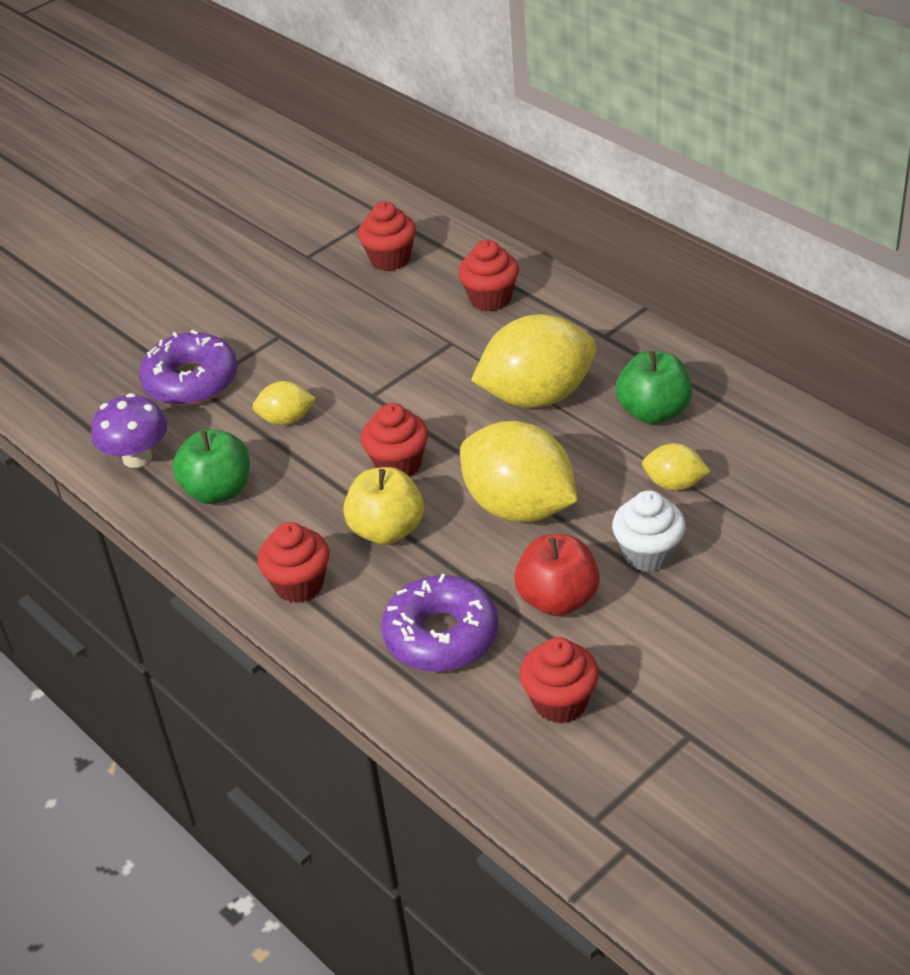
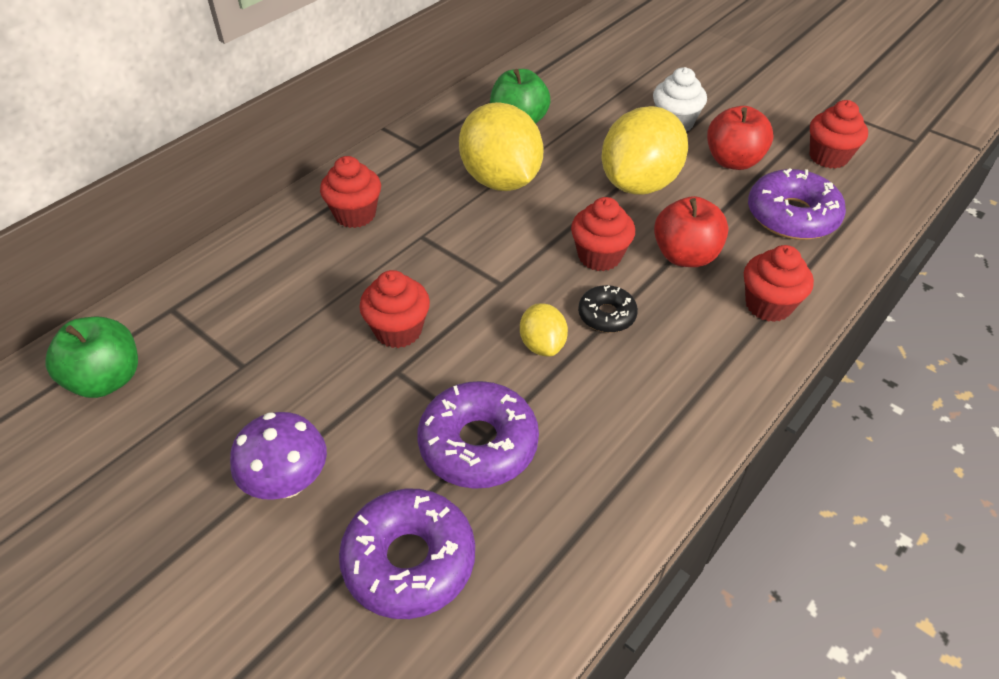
camera: 100 degrees left, 5 degrees up
(105, 349) = (409, 560): none -> purple donut
(137, 457) = (619, 473): purple mushroom -> purple mushroom (288, 482)
(218, 491) = (660, 385): green apple -> green apple (107, 379)
(313, 463) = (606, 315): none -> black donut
(387, 530) = (685, 256): yellow apple -> red apple
(390, 259) = (269, 291): red cupcake -> red cupcake (398, 330)
(674, 484) = (599, 113): yellow lemon -> none

